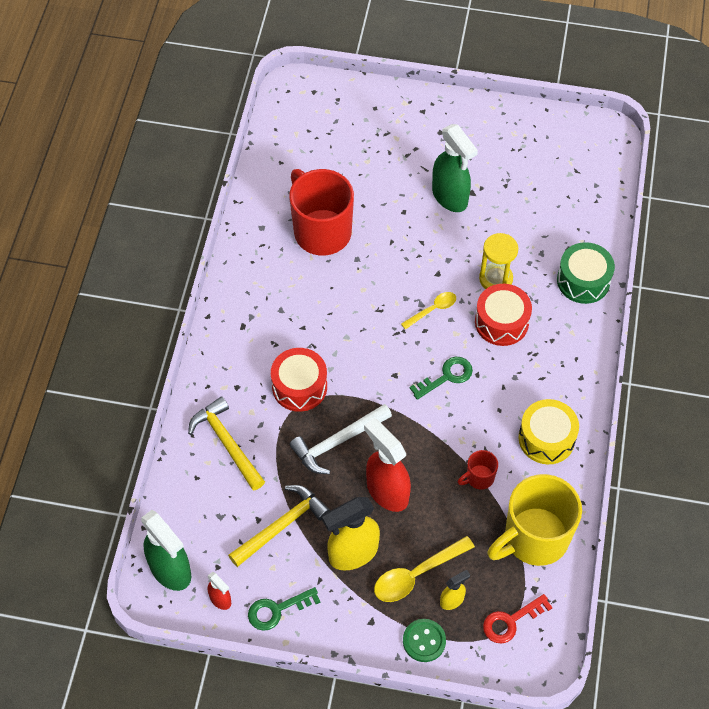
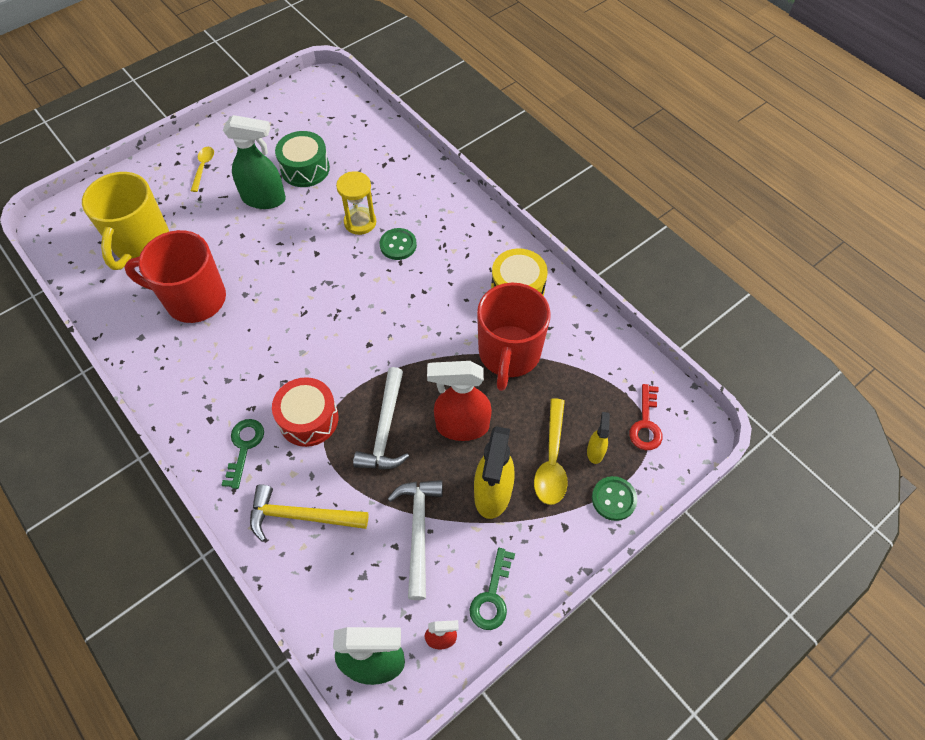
camera: 50 degrees left, 0 degrees up
(282, 526) = (418, 531): yellow hammer -> white hammer
(432, 310) = (342, 278): yellow spoon -> yellow spoon (203, 167)
(446, 376) = (405, 311): green key -> green key (244, 447)
(479, 478) = (509, 354): red mug -> red mug, size x2.27
(501, 322) = (398, 245): red drum -> green button
(534, 538) = (590, 356): yellow mug -> yellow mug (141, 243)
(583, 281) = (417, 176): green drum -> green drum (305, 169)

